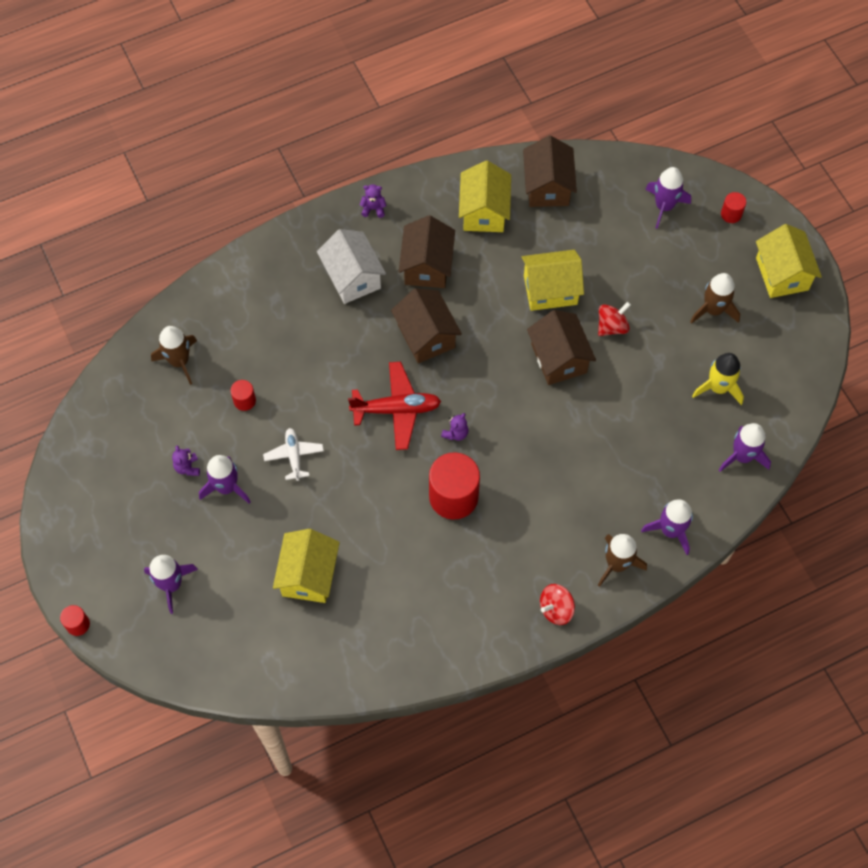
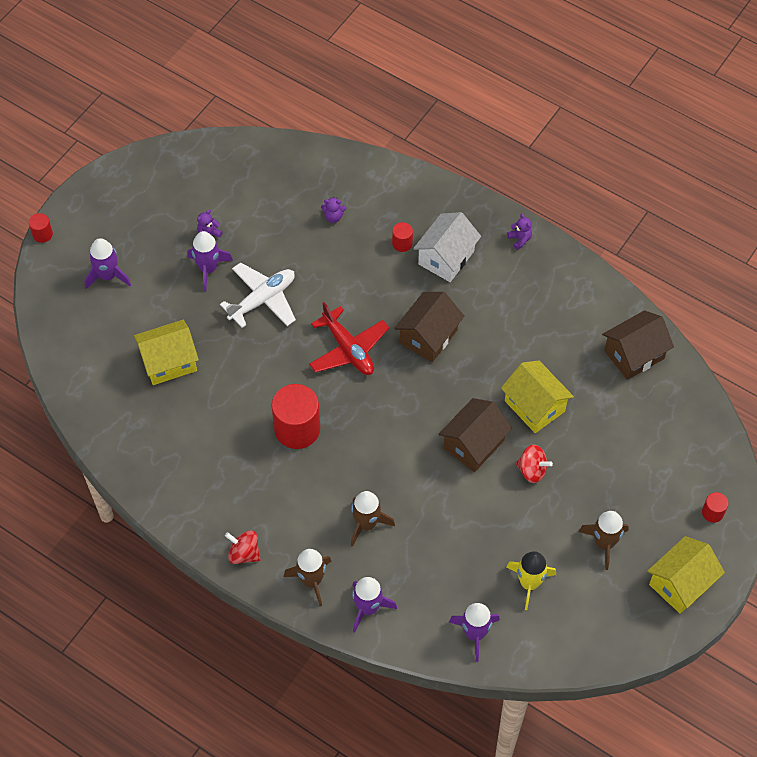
camera: 60 degrees right, 5 degrees down
(179, 361) = (293, 182): brown rocket -> brown rocket (366, 524)
(244, 401) = (288, 242): red cylinder -> red cylinder (402, 243)
(294, 456) = (262, 299): white plane -> white plane, size x1.62
(427, 266) = (493, 304): brown house -> none
(455, 433) = (354, 402): purple teddy bear -> purple teddy bear (333, 217)
(484, 211) = (575, 319): yellow house -> none
(664, 206) = (680, 454): purple rocket -> none

